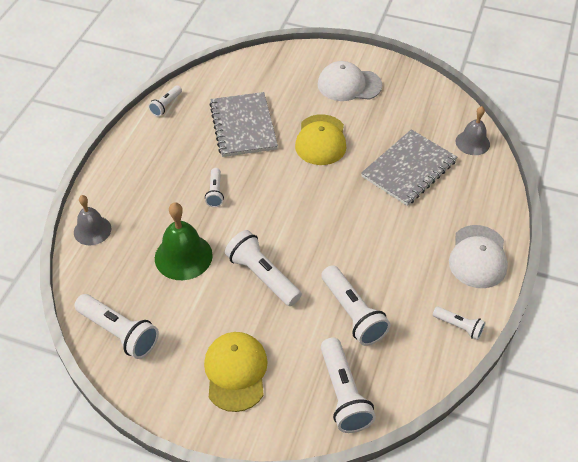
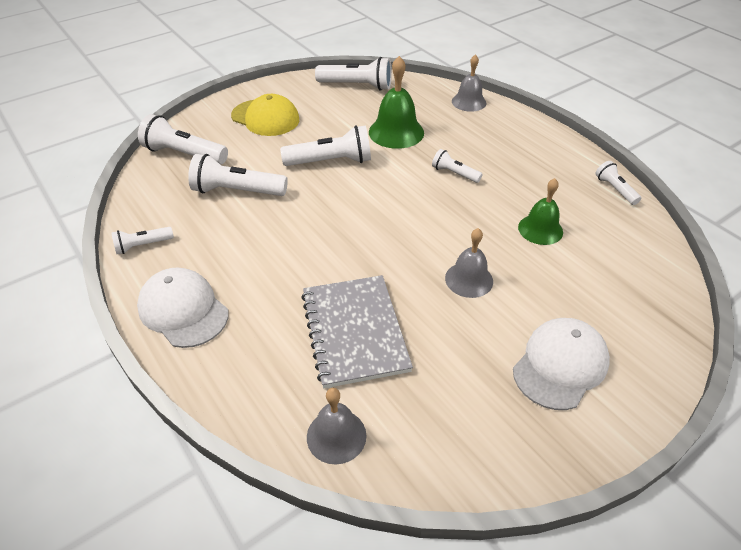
camera: 125 degrees right, 5 degrees down
(119, 333) = (357, 86): white flashlight -> white flashlight turned 150 degrees counterclockwise
(243, 126) = (540, 229): grey notebook -> green bell
(321, 140) = (469, 279): yellow cap -> grey bell

